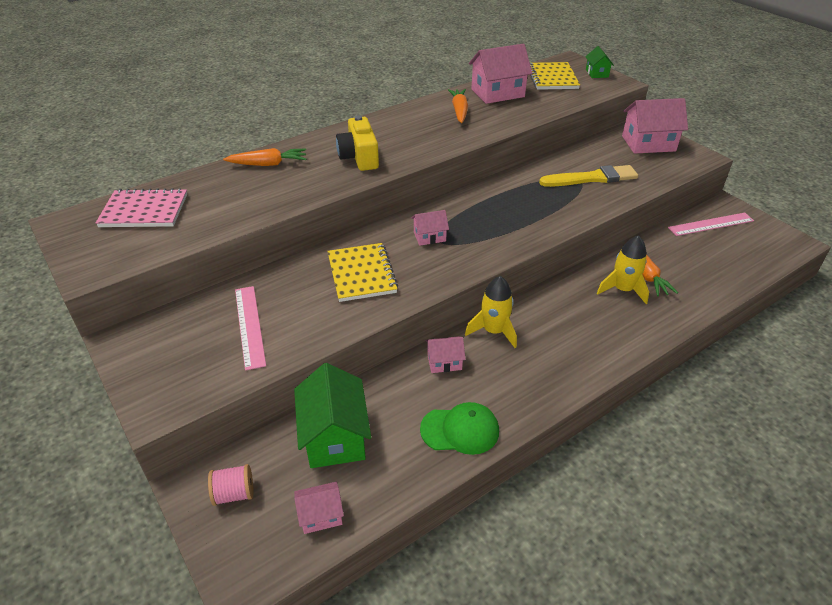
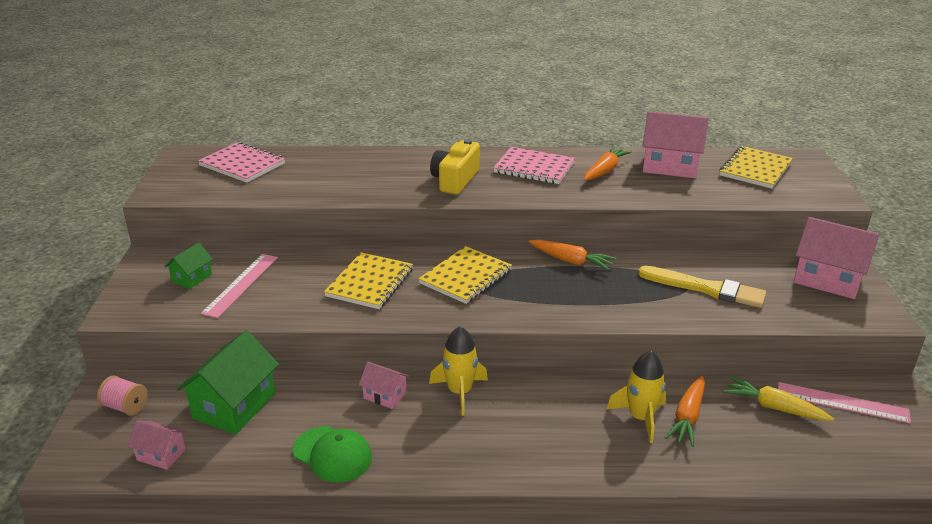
camera: 35 degrees right, 10 degrees down
(268, 164) = (373, 161): orange carrot -> orange carrot (571, 261)
(406, 126) = (534, 168): none -> pink notebook
(429, 237) = (466, 277): pink house -> yellow notebook
(597, 73) = (820, 180): green house -> green house (192, 278)
(683, 245) = (774, 407): none -> yellow carrot

